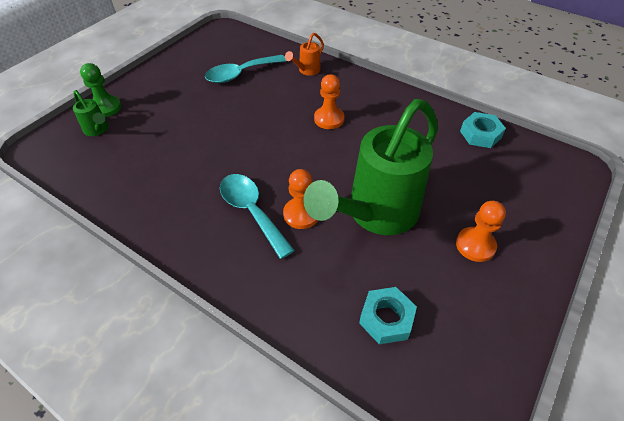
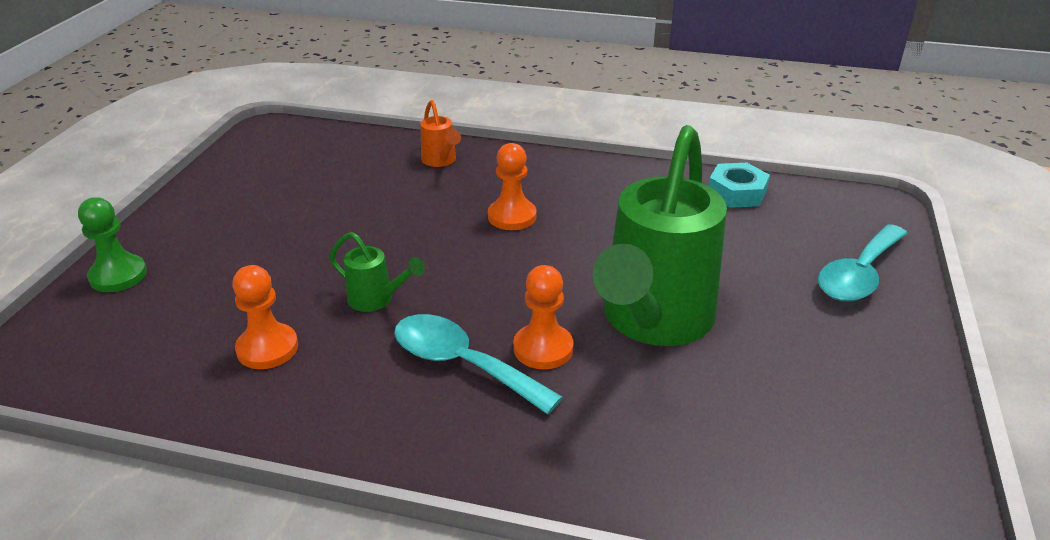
camera: 20 degrees left, 15 degrees down
(97, 130) = (120, 312): green watering can -> green watering can (377, 300)
(240, 74) = (335, 184): turquoise spoon -> turquoise spoon (858, 275)
(306, 71) = (441, 161): orange watering can -> orange watering can turned 45 degrees counterclockwise
(386, 318) = (747, 449): turquoise nut -> none
(475, 245) = (810, 326): orange pawn -> orange pawn (267, 348)

